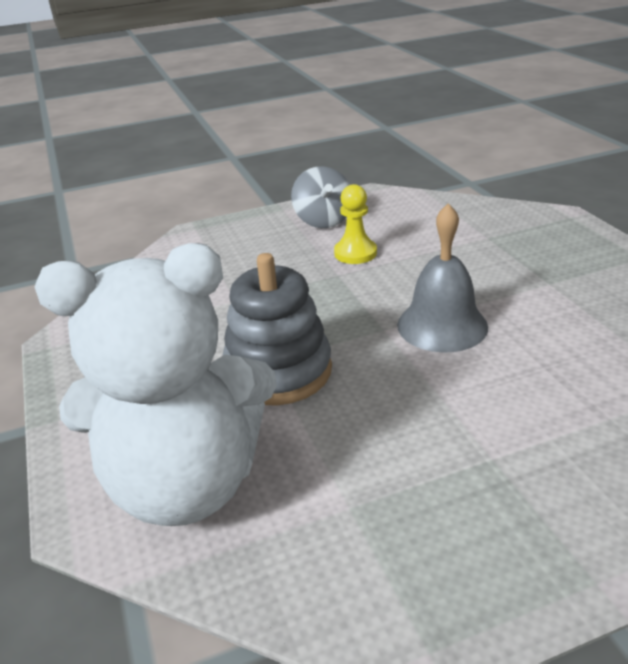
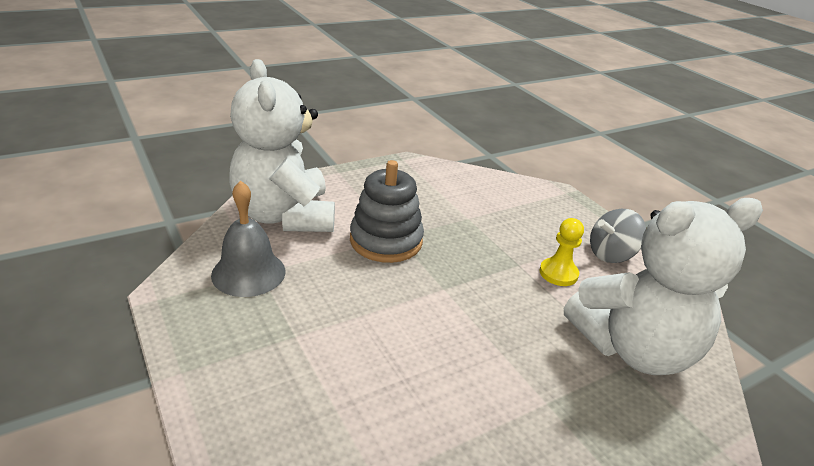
camera: 75 degrees right, 0 degrees up
(442, 325) = (454, 320): grey bell -> grey bell (248, 273)
(467, 231) = (634, 348): none -> white teddy bear

